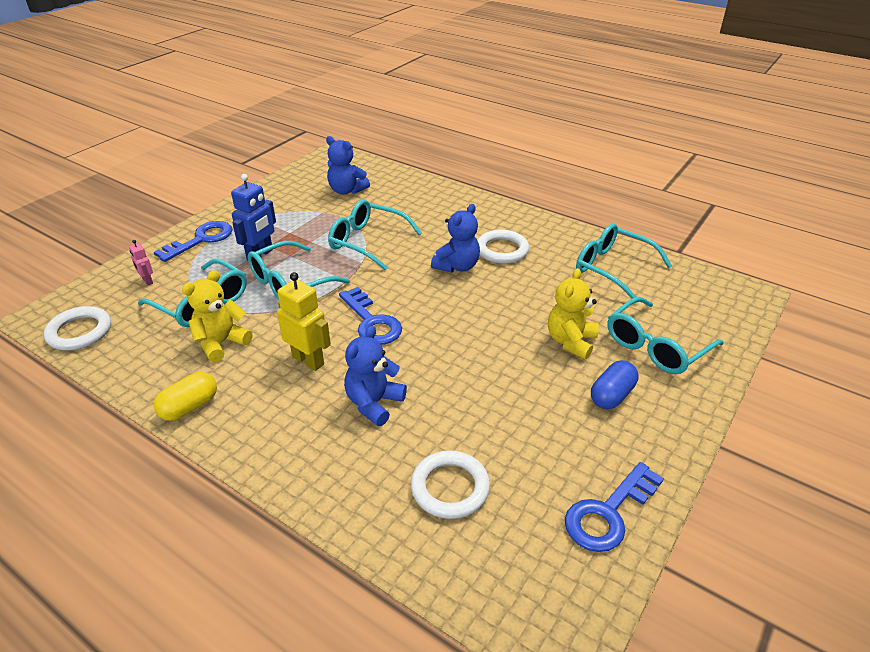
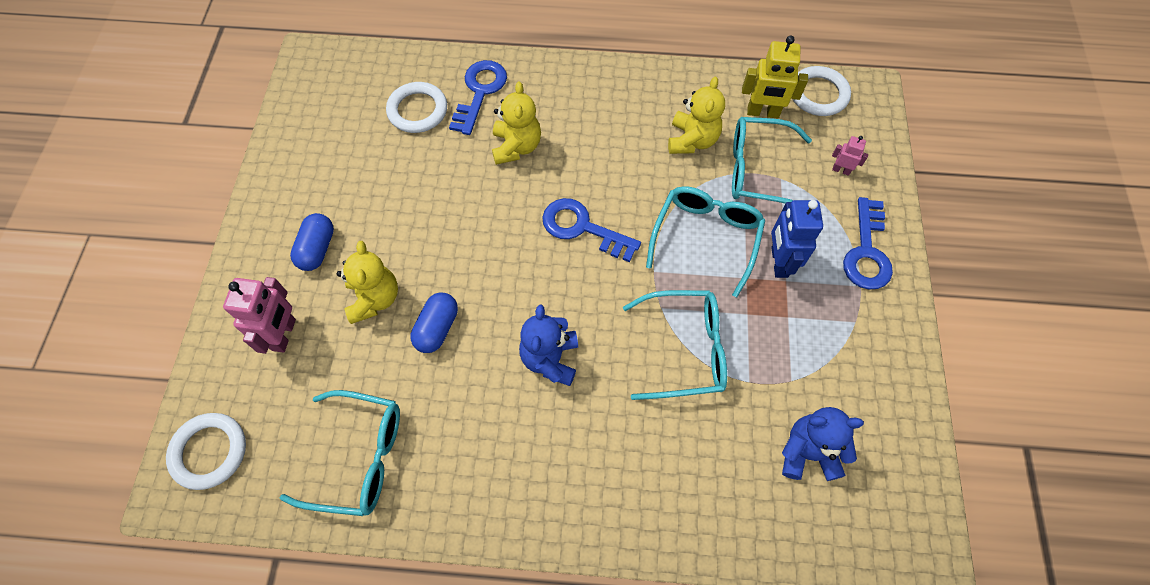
camera: 150 degrees right, 25 degrees up
(189, 407) = (652, 80): yellow capsule -> none
(308, 360) = (602, 159): yellow robot -> yellow robot (763, 113)
(374, 403) = (516, 147): blue teddy bear -> yellow teddy bear
(502, 250) = (513, 422): white ring -> white ring (209, 452)
(528, 307) = (437, 328): none -> blue capsule
(608, 513) = (298, 142): blue key -> blue key (480, 92)
(655, 346) = (284, 335): turquoise glasses -> pink robot

